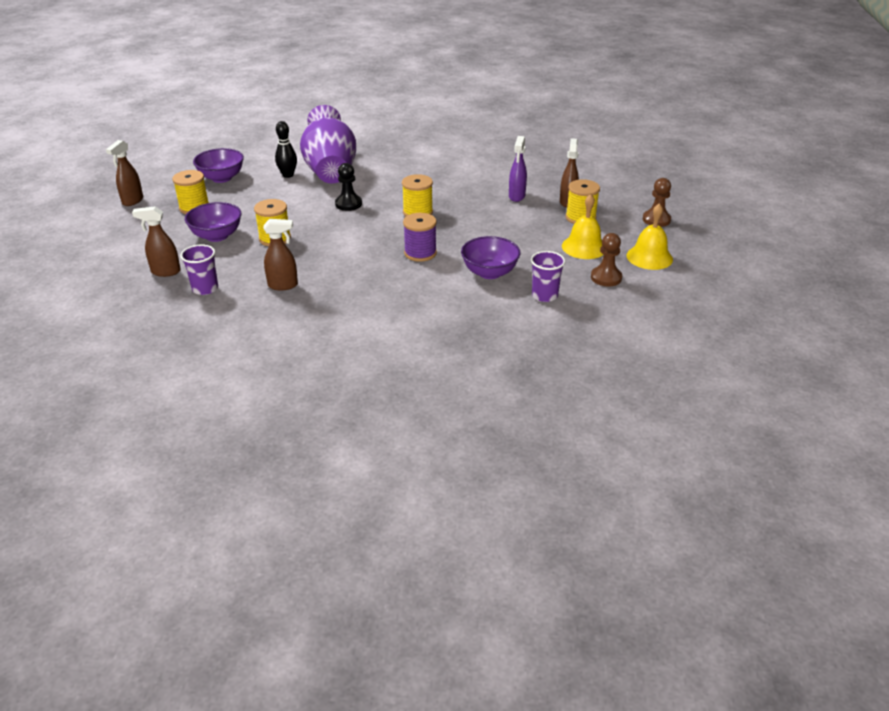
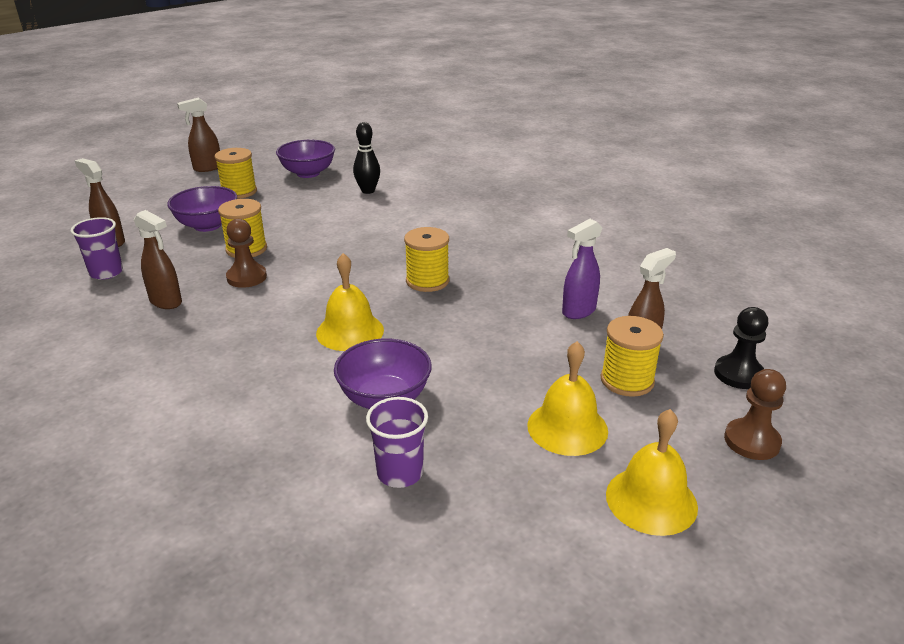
camera: 40 degrees right, 5 degrees down
(330, 171) = (414, 201): purple vase -> none
(348, 204) = (373, 242): black pawn -> black pawn (738, 374)
(420, 253) = (350, 331): purple spool -> yellow bell
(606, 278) = (529, 496): brown pawn -> brown pawn (246, 277)

